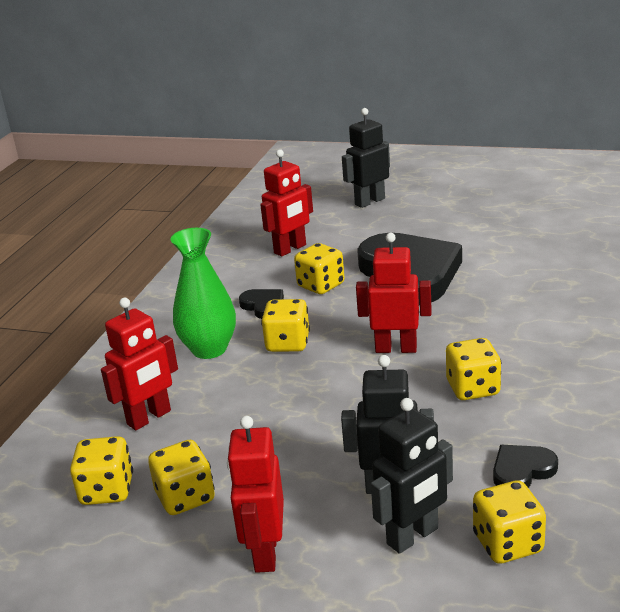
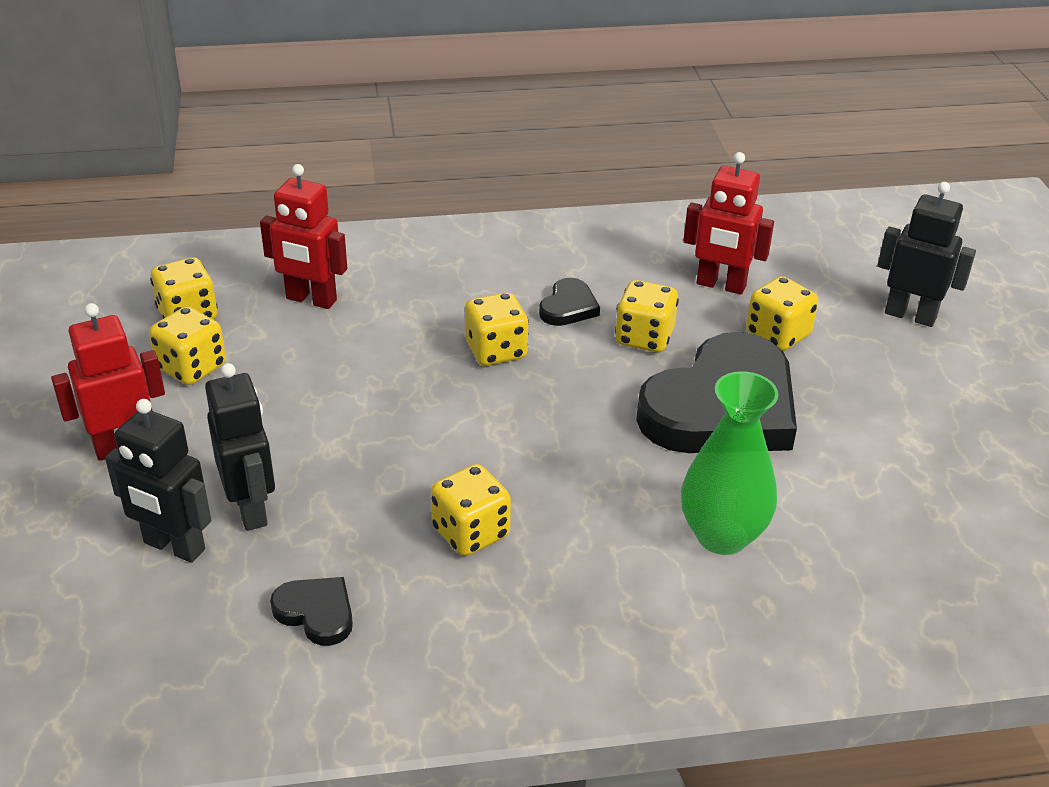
camera: 60 degrees right, 10 degrees up
(209, 349) = (455, 296): green vase -> green vase (722, 535)
(396, 348) = (529, 442): red robot -> none
(508, 543) = (181, 626): yellow dice -> yellow dice (777, 335)

